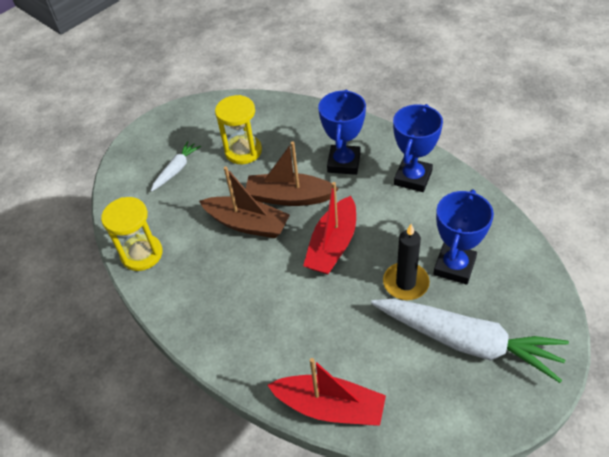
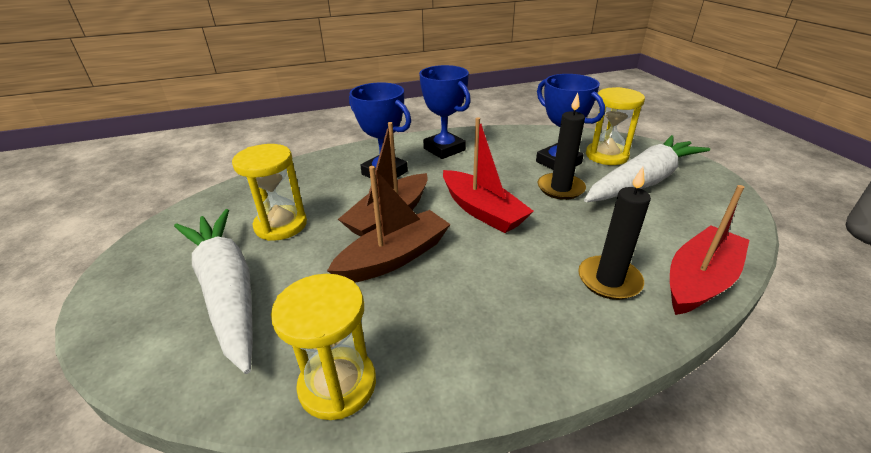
camera: 65 degrees left, 15 degrees down
(176, 169) = (227, 290): white carrot -> white carrot, size x2.09
(295, 349) = (609, 280): none -> black candle
(502, 300) = (606, 156): none -> yellow hourglass

